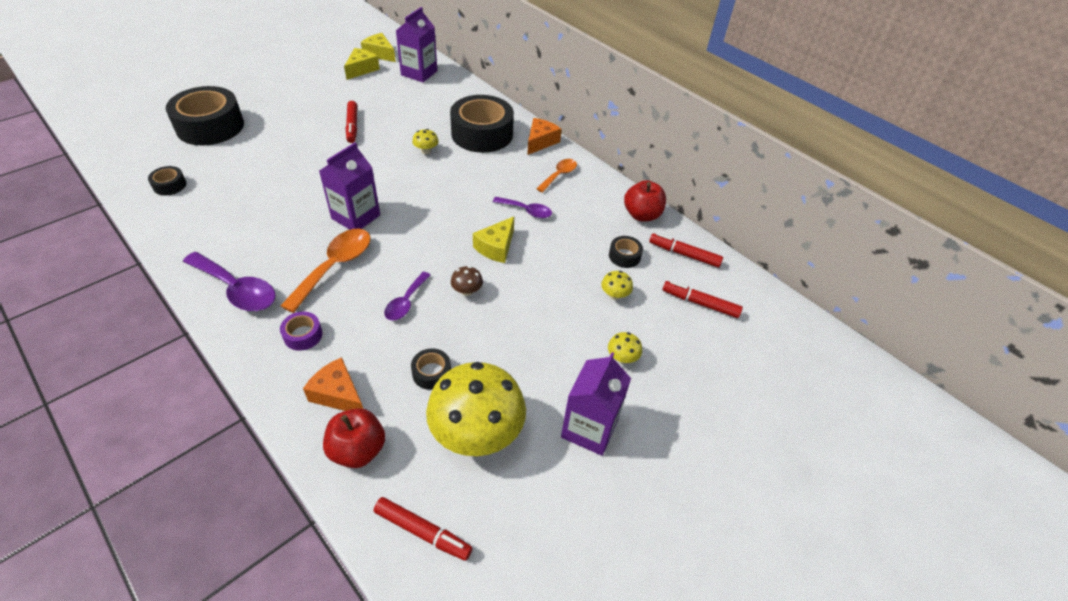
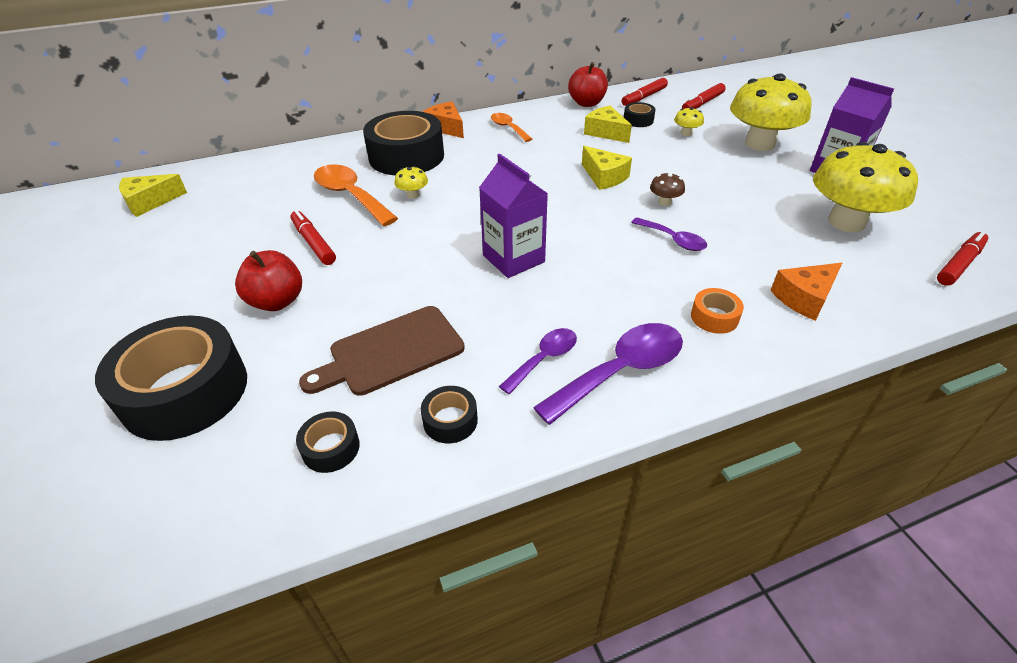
camera: 65 degrees left, 5 degrees down
(247, 186) = (391, 352): none -> brown cutting board
(303, 335) = (714, 317): purple tape -> orange tape
(335, 266) = (601, 283): orange spoon -> orange spoon (350, 195)
(352, 126) = (313, 243): red marker -> red marker turned 135 degrees counterclockwise
(358, 450) = (876, 292): red apple -> red apple (277, 301)
(361, 69) = (174, 221): yellow cheese -> yellow cheese (605, 132)
(419, 73) = (235, 178): purple carton -> none
(431, 373) = (775, 236): black tape -> black tape (450, 420)
(526, 211) = (555, 153): purple spoon -> purple spoon (544, 359)
(622, 358) = (759, 144): yellow mushroom -> yellow mushroom, size x2.48

